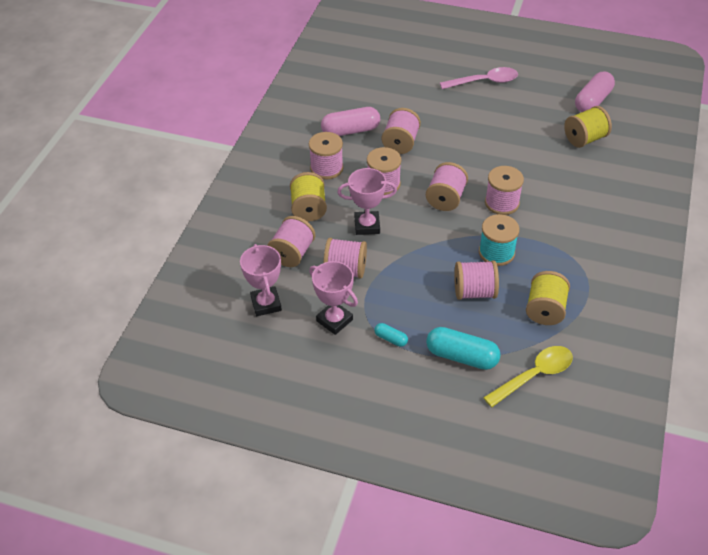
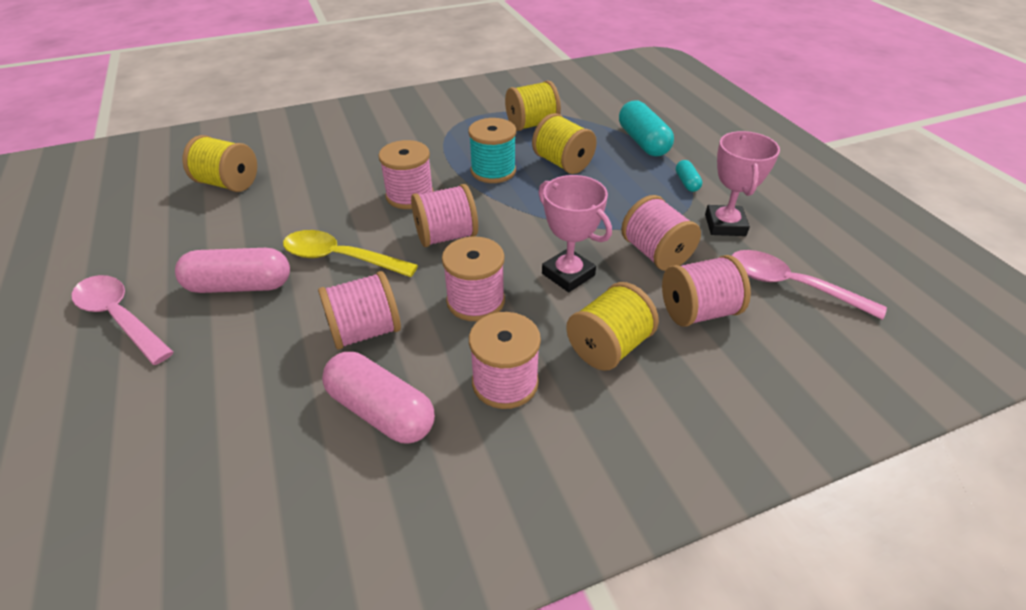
camera: 130 degrees left, 5 degrees down
(266, 304) = (790, 285): pink trophy -> pink spoon
(474, 292) = (562, 163): pink spool -> yellow spool
(534, 375) = (607, 108): yellow spoon -> yellow spoon (340, 258)
(592, 101) = (130, 203): pink capsule -> pink capsule (240, 286)

